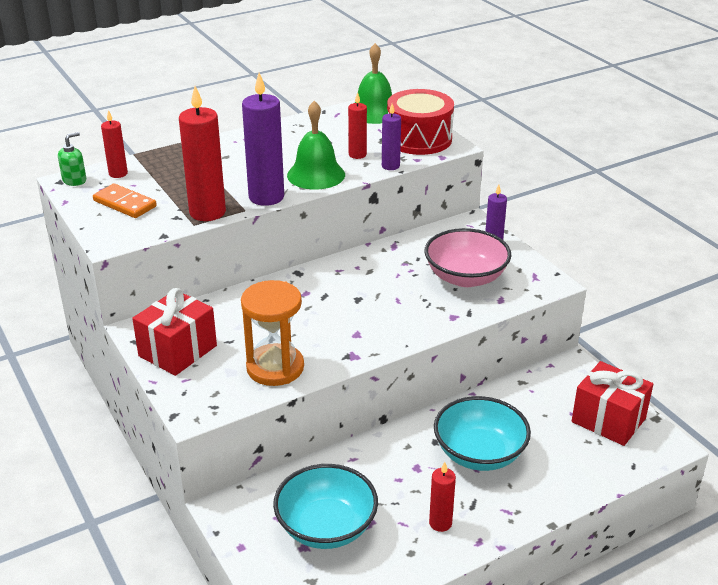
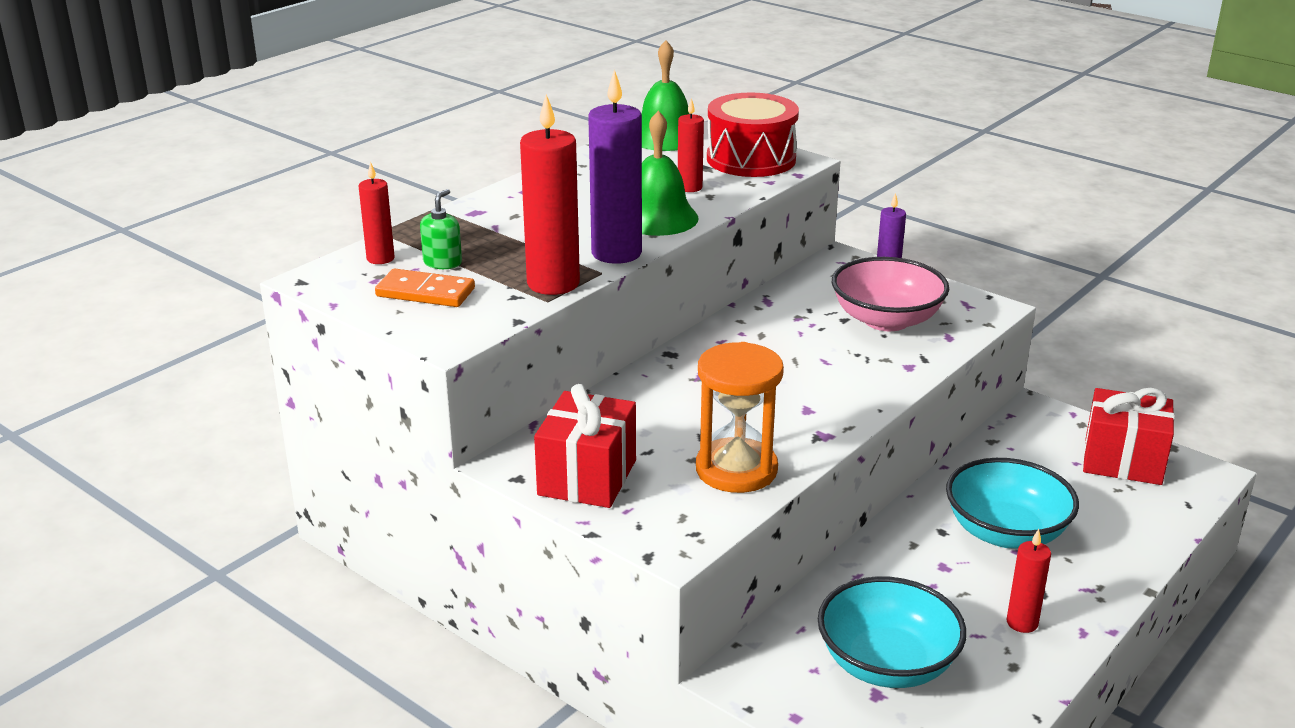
camera: 20 degrees left, 5 degrees down
(74, 180) = (323, 276): green soap dispenser -> green soap dispenser (442, 263)
(390, 166) = (744, 194): purple candle -> none

